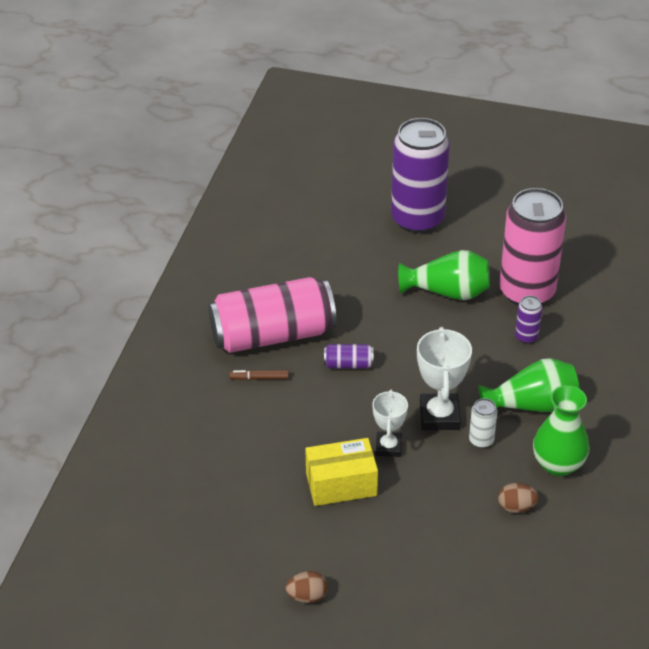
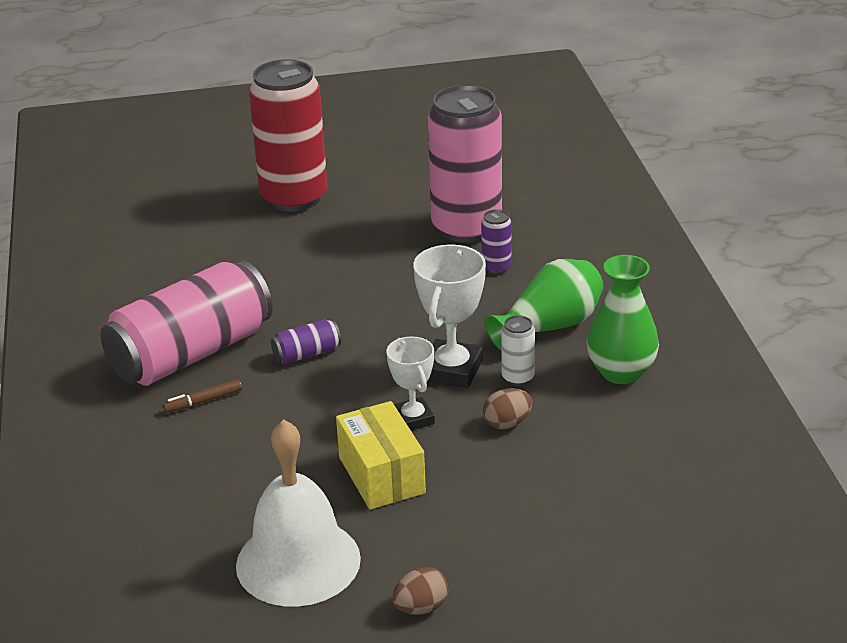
camera: 25 degrees left, 10 degrees down
(251, 529) = (298, 561): none -> white bell
(341, 484) = (382, 475): yellow box -> yellow box turned 75 degrees counterclockwise
(417, 219) = (294, 198): purple can -> red can
(439, 416) = (452, 370): white trophy -> white trophy turned 45 degrees clockwise
(447, 292) = (376, 253): green vase -> none
(516, 507) = (606, 428): brown egg -> brown egg (507, 423)

